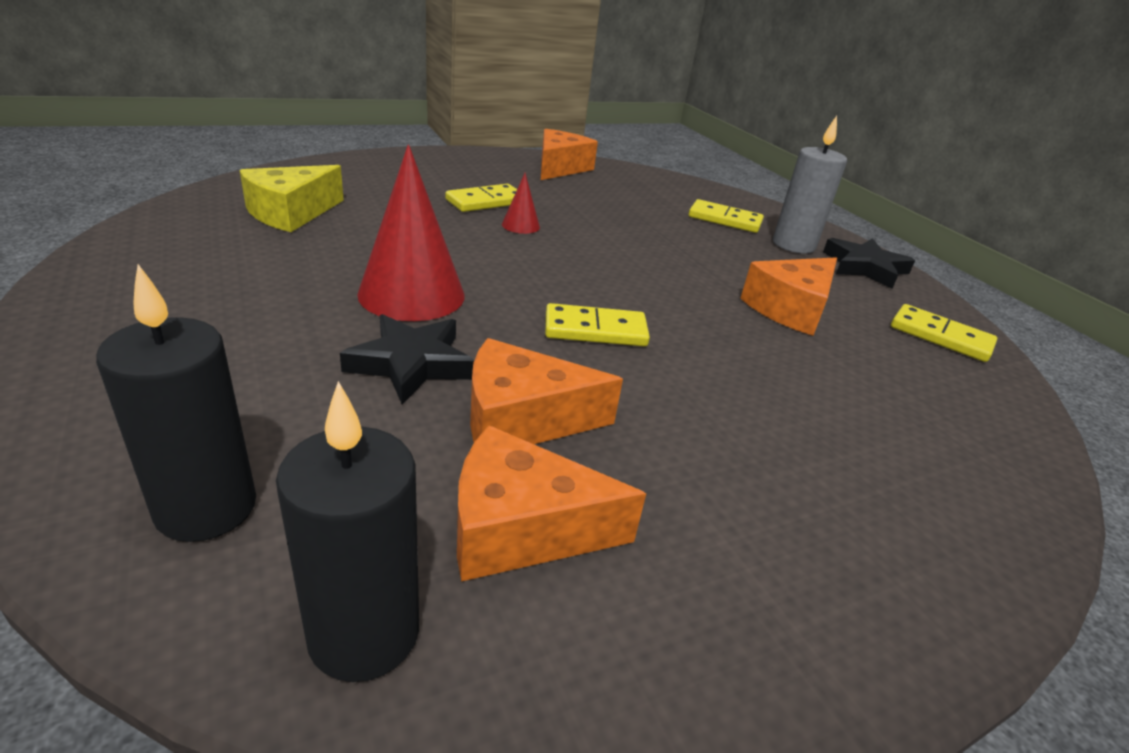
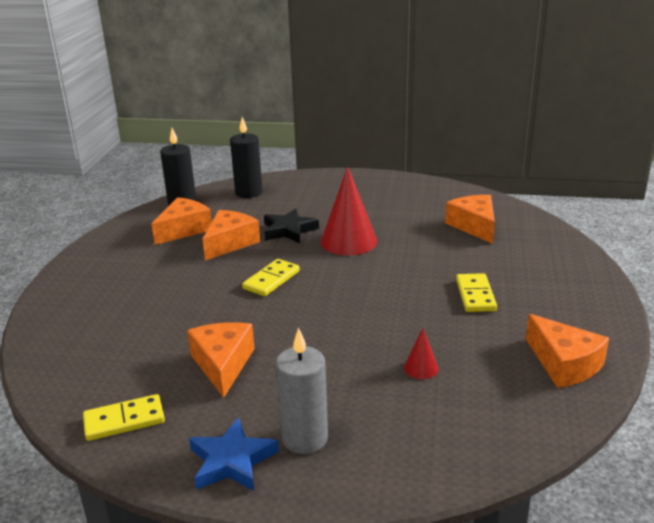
camera: 130 degrees right, 5 degrees down
(291, 213) = (474, 226): yellow cheese -> orange cheese
(520, 225) = (422, 297): red cone -> red cone (421, 368)
(724, 220) = (384, 421): yellow domino -> none
(864, 267) = (232, 461): black star -> blue star

